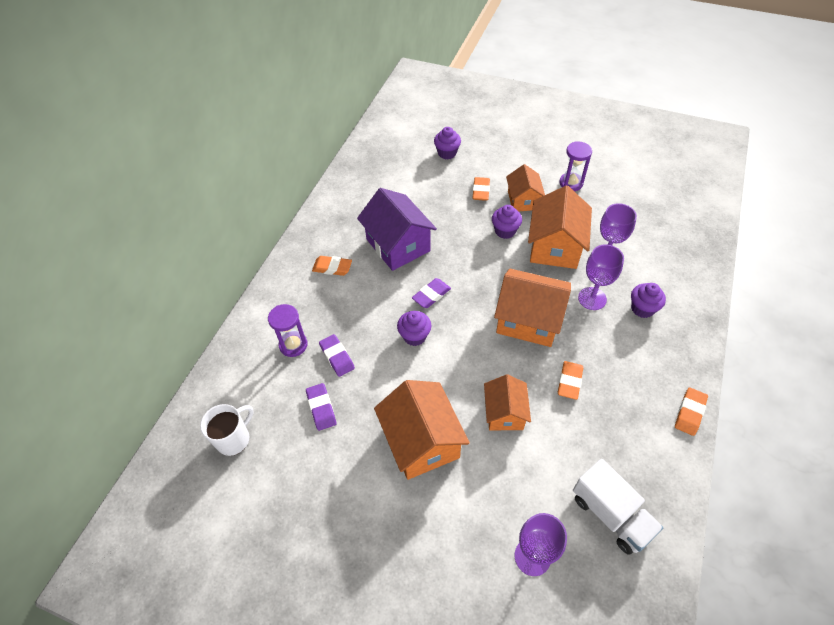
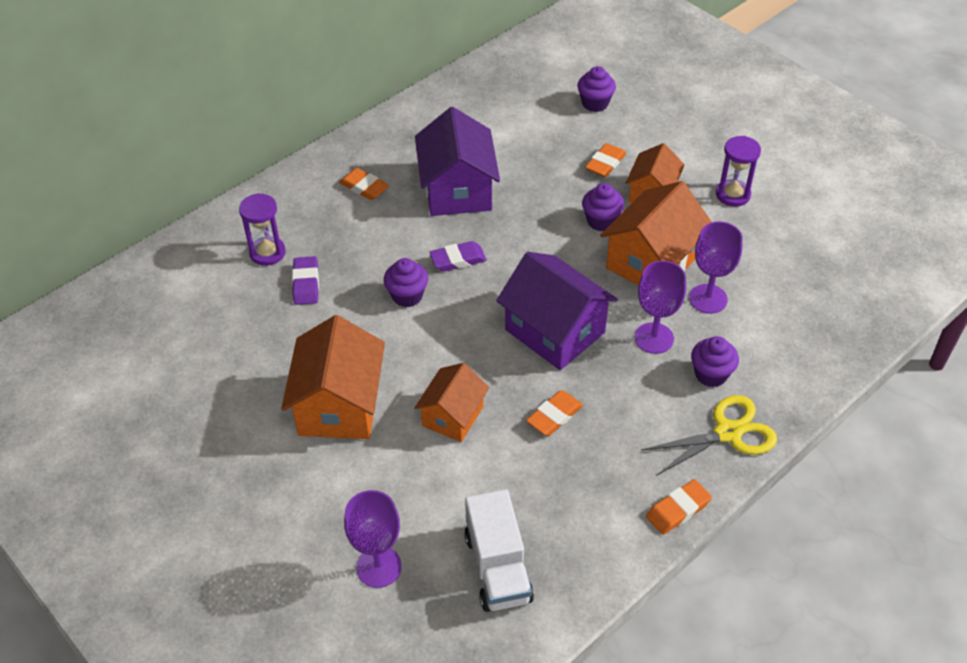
camera: 25 degrees right, 5 degrees down
(234, 439) = (147, 321): white mug -> none
(321, 408) = (255, 328): purple eraser -> none
(528, 320) = (555, 331): orange house -> purple house
(680, 344) = (727, 433): none -> yellow scissors

